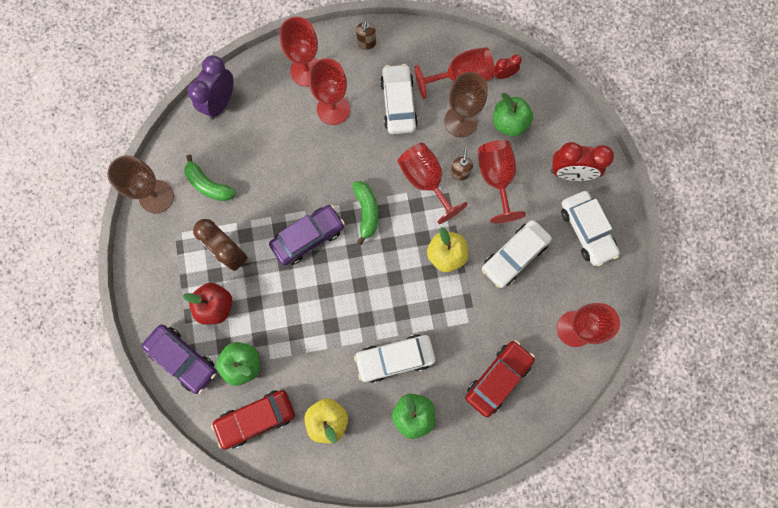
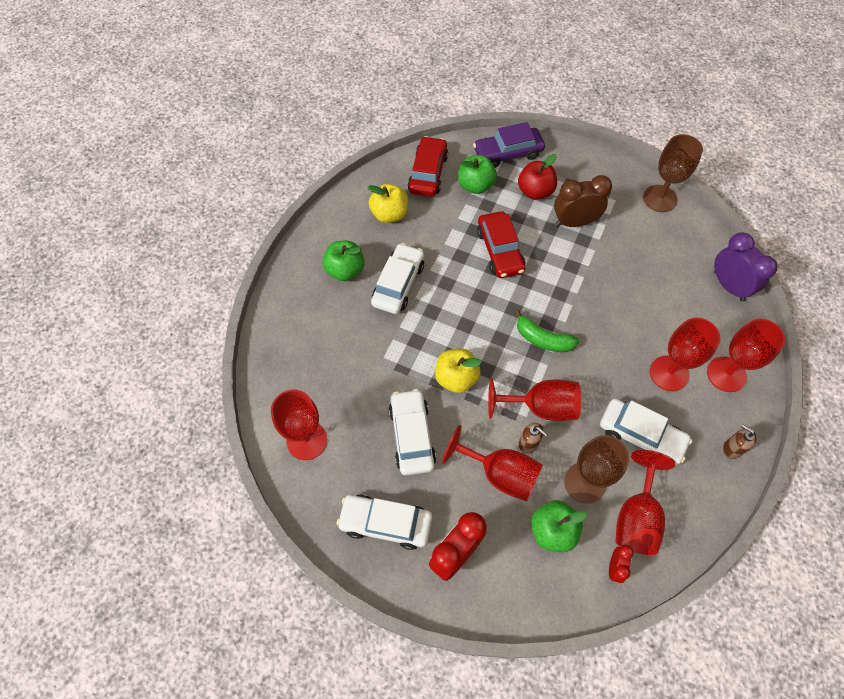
camera: 125 degrees right, 15 degrees down
(209, 185) = (648, 238): green banana -> none
(308, 237) = (549, 282): purple car -> none
(498, 378) = (319, 348): red car -> red car (500, 251)

